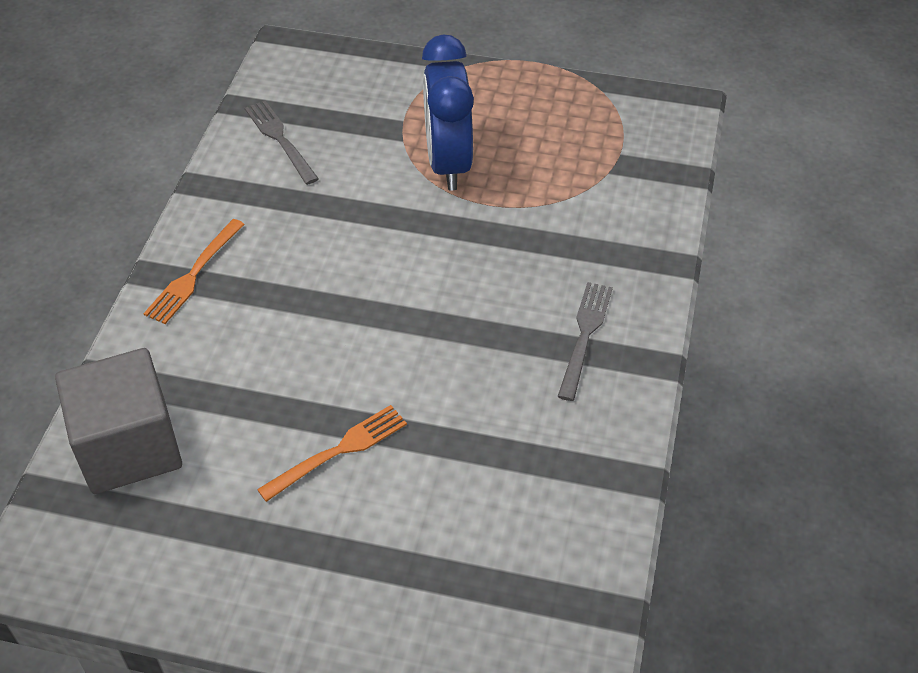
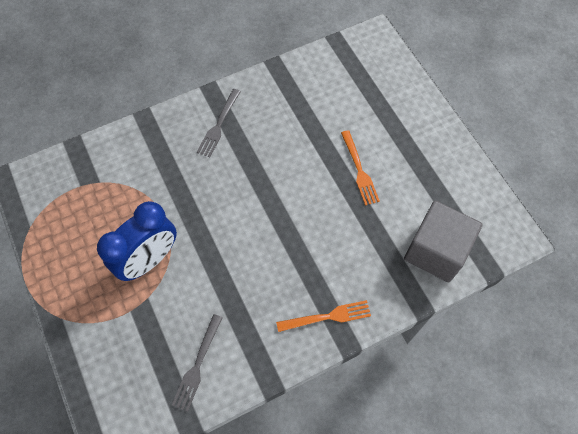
camera: 130 degrees left, 15 degrees up
(339, 451) = (359, 170): orange fork -> orange fork turned 120 degrees counterclockwise
(584, 335) = (218, 125): grey fork -> grey fork turned 45 degrees counterclockwise

